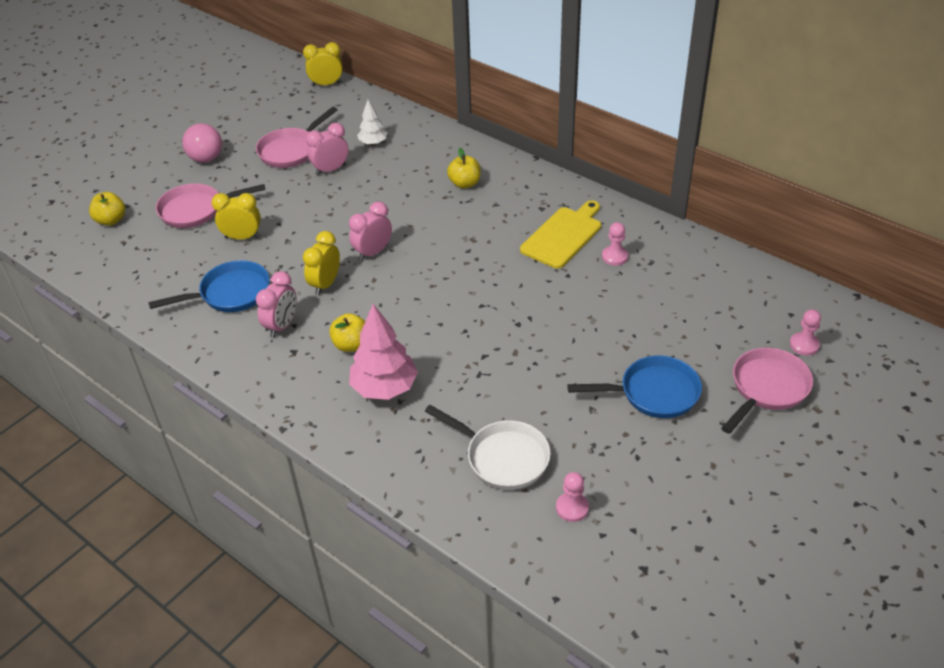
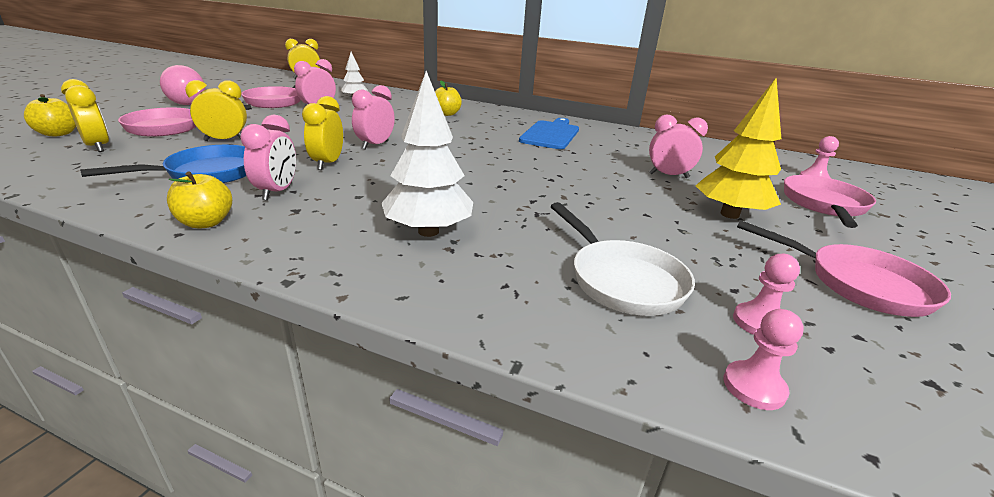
camera: 20 degrees left, 15 degrees down
(145, 245) = (98, 147): none -> yellow clock
(351, 345) = (371, 201): yellow apple -> yellow apple (206, 223)
(384, 388) = (428, 231): pink tree -> white tree
(502, 457) = (622, 280): white pan -> white pan turned 45 degrees clockwise
(563, 236) = (551, 134): yellow cutting board -> blue cutting board
(614, 257) = (604, 142): pink pawn -> pink pawn (754, 387)
(641, 326) = (668, 175): none -> pink clock
(653, 393) = (729, 214): blue pan -> yellow tree
(687, 487) = (859, 284): none -> pink pan

